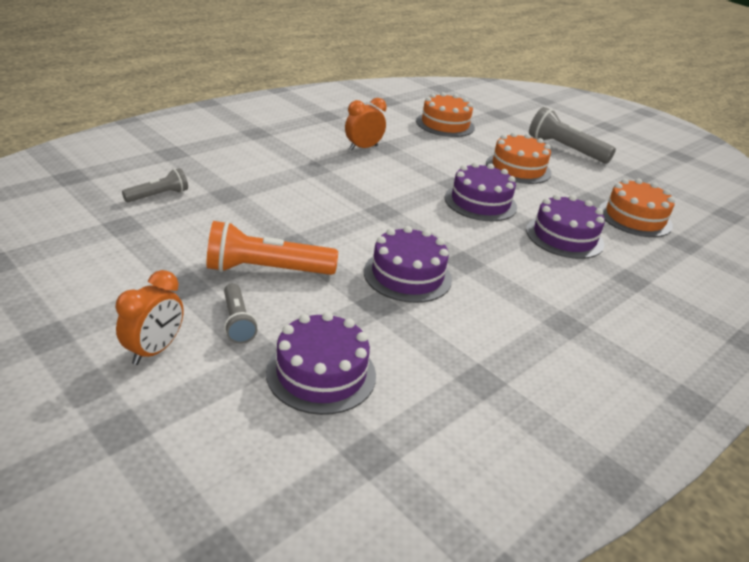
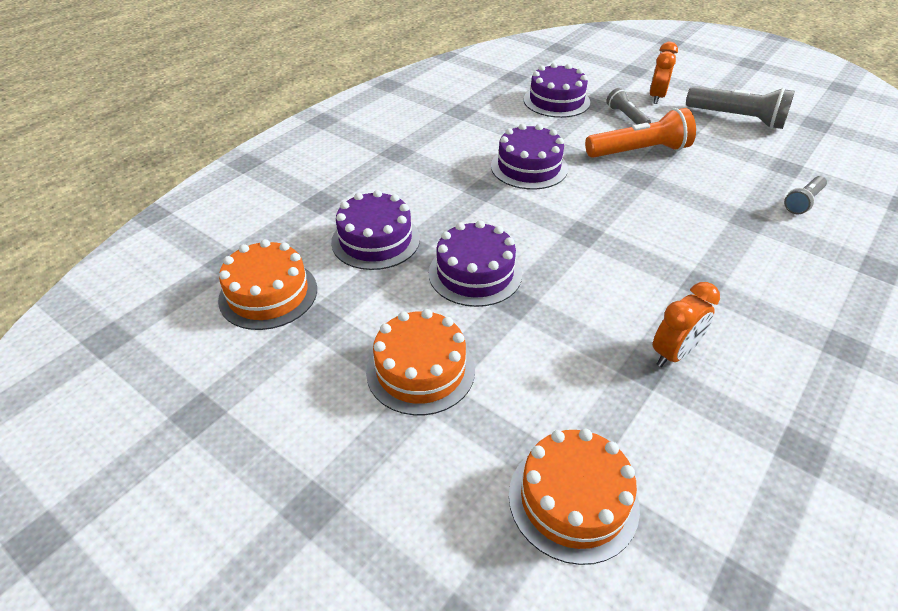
camera: 175 degrees right, 10 degrees up
(565, 149) = (317, 473): grey flashlight -> grey flashlight (737, 118)

